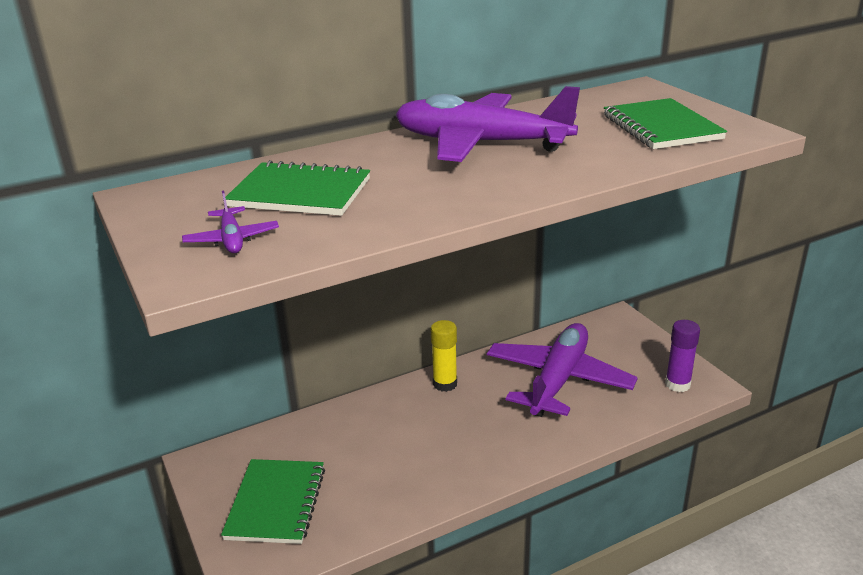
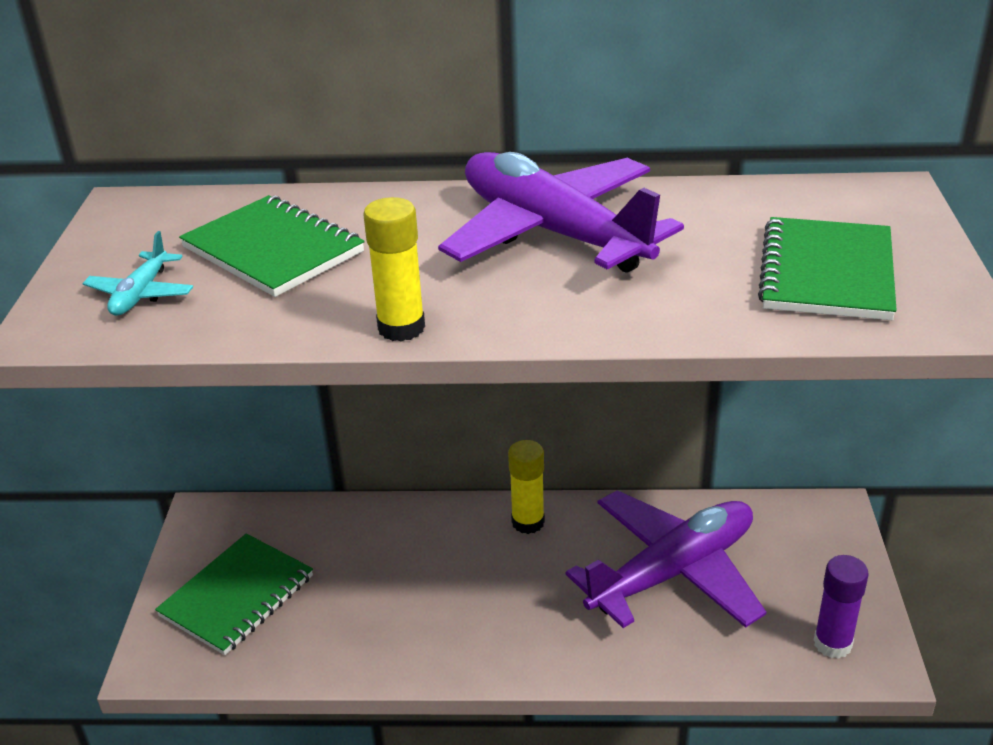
camera: 30 degrees right, 5 degrees up
(232, 239) = (141, 294): purple plane -> turquoise plane
(453, 209) = (401, 328): none -> yellow glue stick

